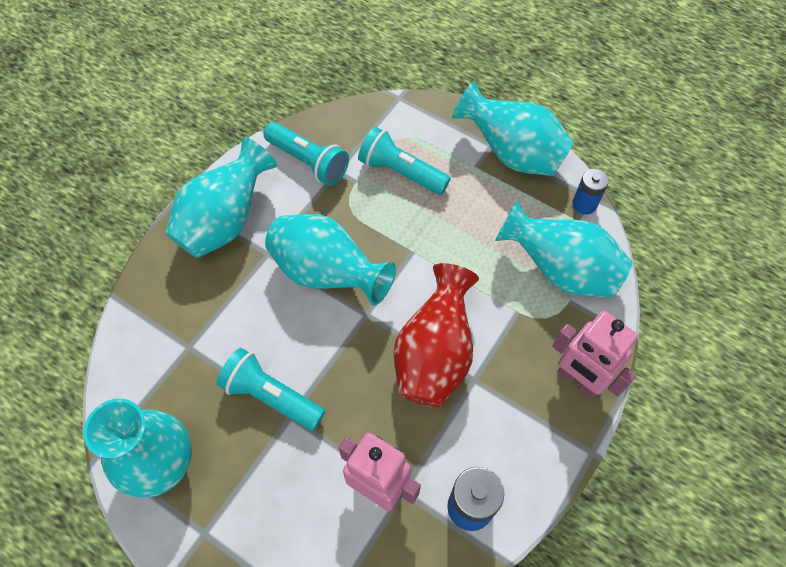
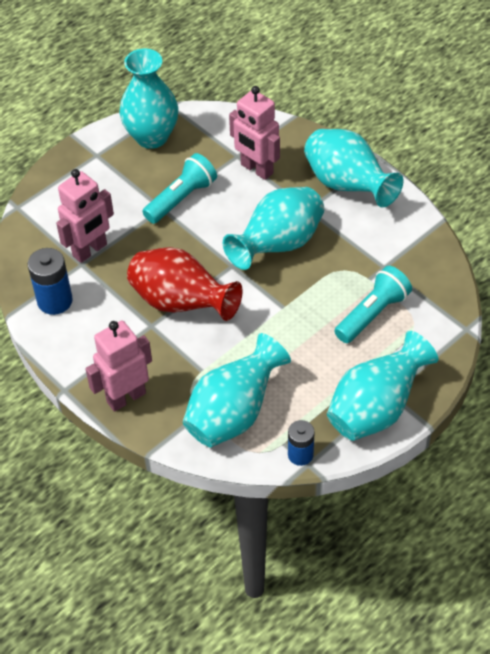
camera: 105 degrees right, 10 degrees down
(210, 320) = (256, 169): none -> pink robot
(308, 162) = (399, 247): turquoise flashlight -> none

